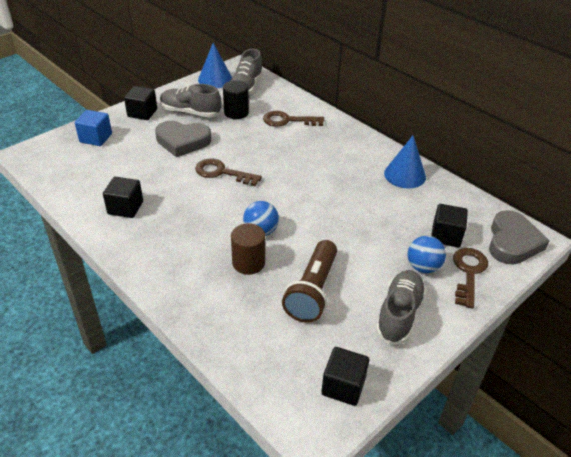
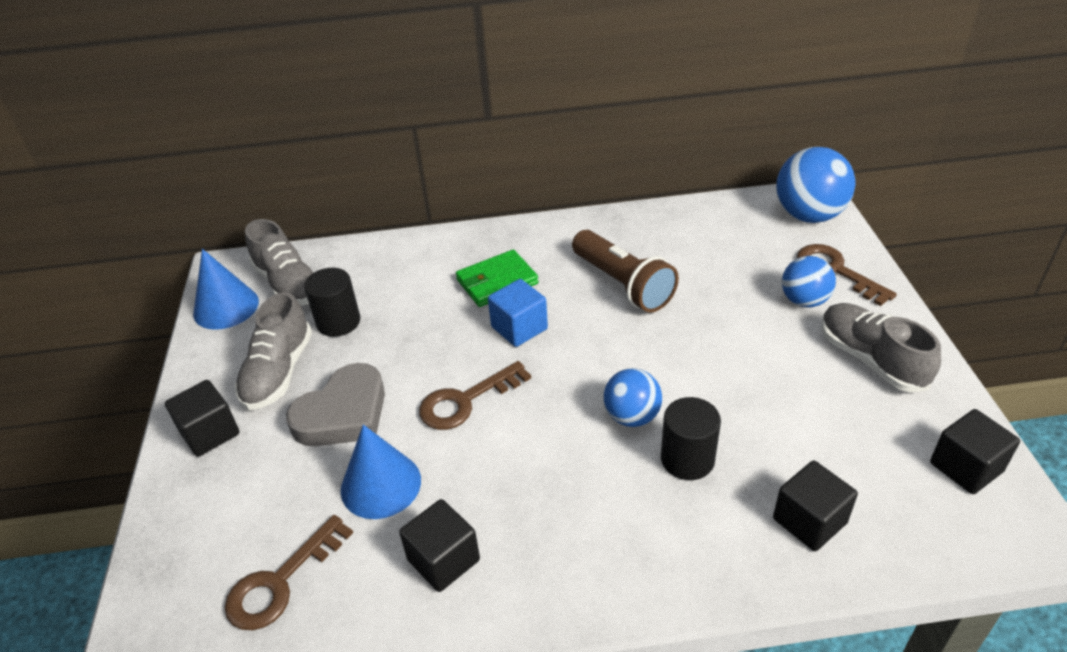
camera: 50 degrees left, 0 degrees up
(96, 138) = (209, 528): blue cube -> blue cube (519, 328)
(190, 112) = (278, 372): grey shoe -> grey shoe turned 45 degrees counterclockwise
(248, 263) = (687, 459): brown cylinder -> black cylinder
(288, 120) = (416, 279): brown key -> brown key (281, 582)
(312, 291) = (785, 418): brown flashlight -> brown flashlight (623, 284)
(313, 146) = (497, 281): none -> green wallet
(405, 175) = (630, 233): blue cone -> blue cone (381, 484)
(446, 236) = (764, 257): black cube -> black cube (809, 521)
(512, 242) = (808, 215): grey heart -> blue ball

